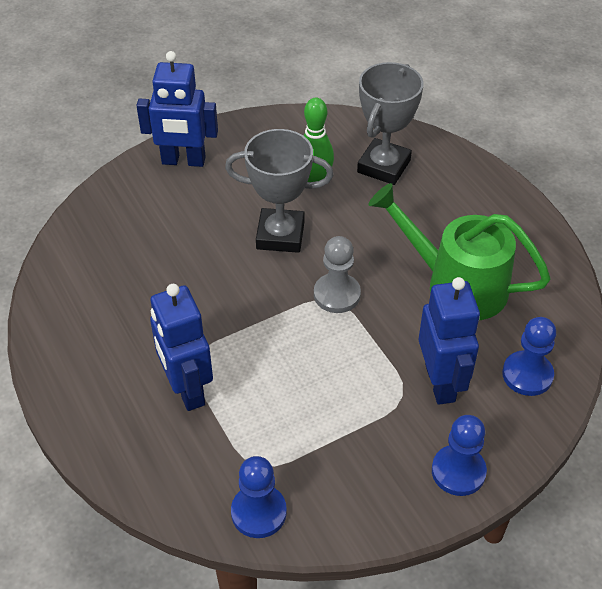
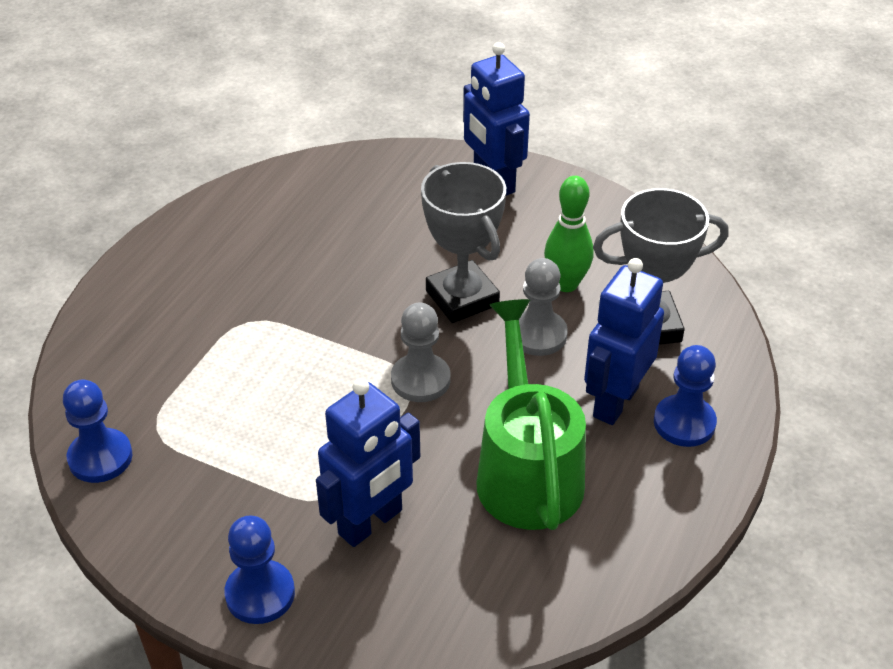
camera: 55 degrees right, 5 degrees down
(187, 389) = (207, 334): blue robot -> blue robot (615, 402)
(347, 218) = (538, 335): none -> grey pawn
(527, 375) = (447, 597): blue pawn -> blue pawn (684, 423)

